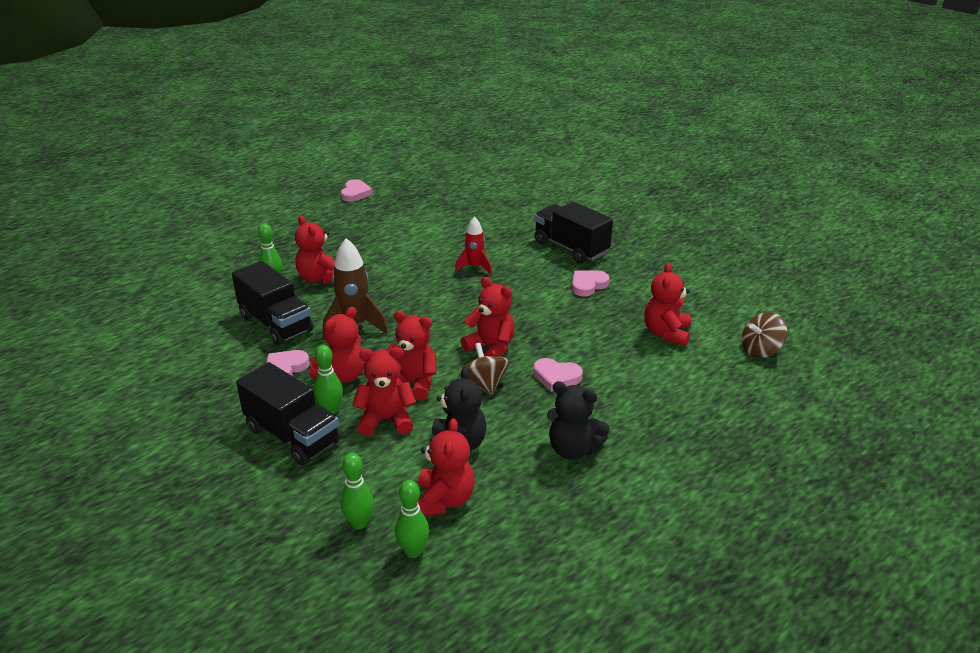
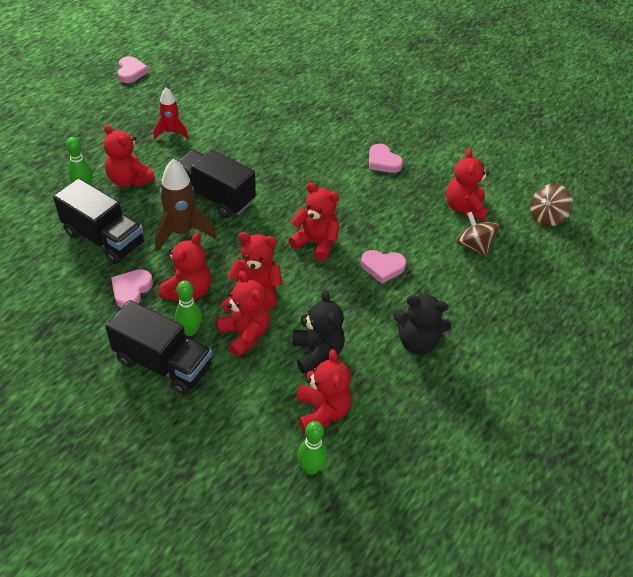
camera: 15 degrees left, 15 degrees up
(359, 523) = (255, 447): green bowling pin -> none
(386, 420) = (244, 334): red teddy bear -> red teddy bear turned 75 degrees clockwise
(474, 267) = (274, 152): red rocket -> red rocket (171, 132)
(484, 384) = (321, 283): brown spinning top -> brown spinning top (473, 246)
(571, 248) = (356, 120): black truck -> black truck (215, 196)
(588, 285) = (383, 161): pink heart -> pink heart turned 75 degrees counterclockwise

